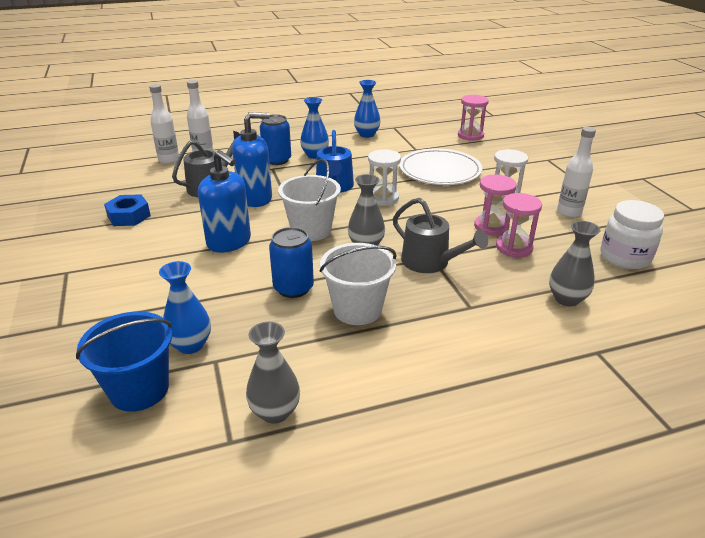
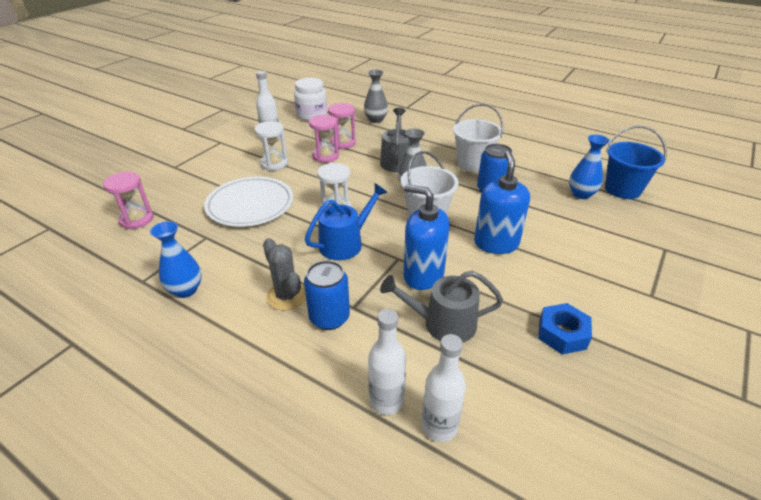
camera: 130 degrees left, 5 degrees up
(275, 412) = (561, 153): grey vase -> none
(315, 155) = (287, 296): blue vase -> grey cactus

